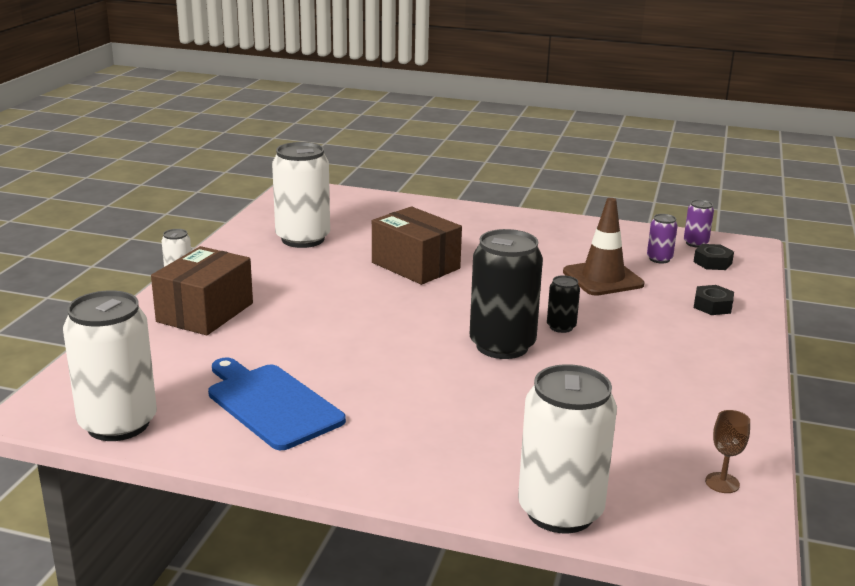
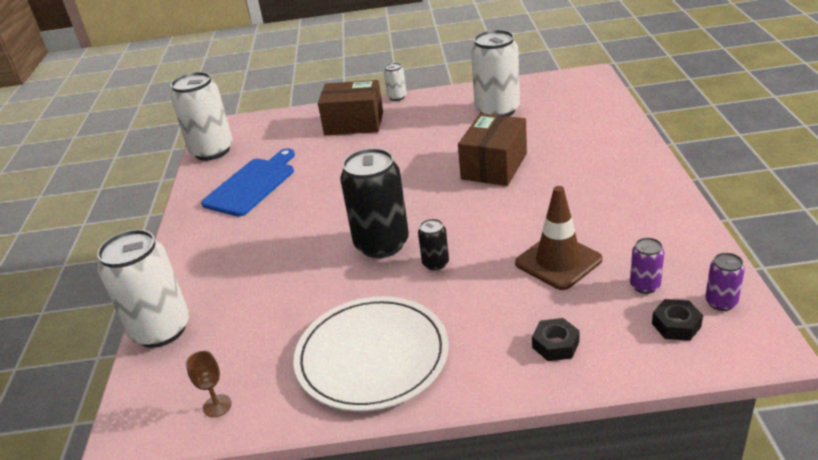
camera: 75 degrees right, 10 degrees up
(686, 384) = (372, 356): none -> white plate

